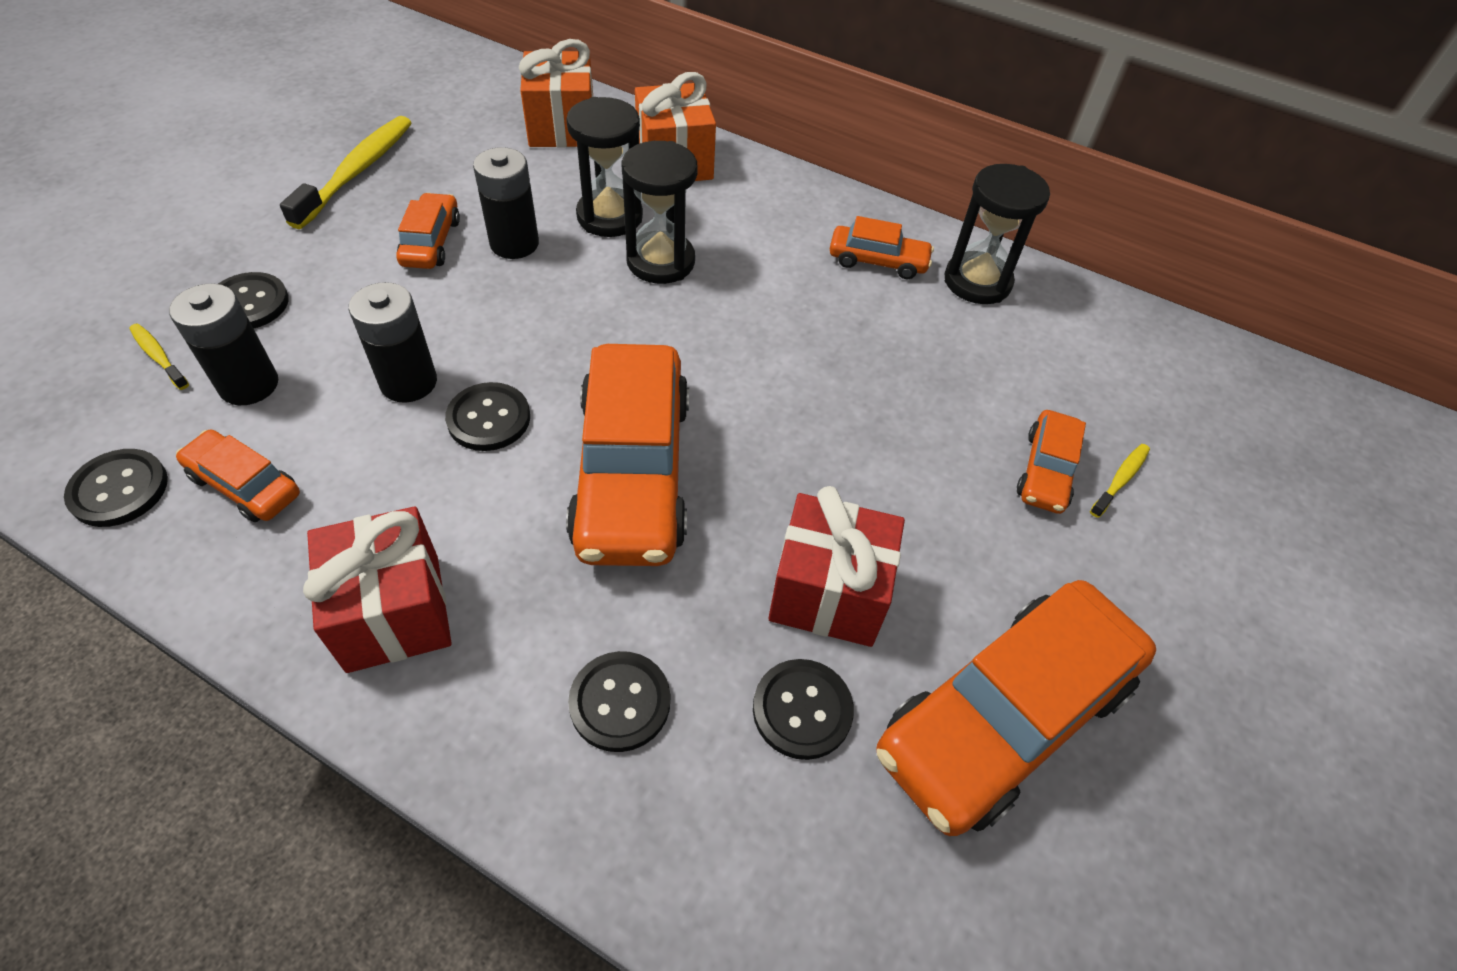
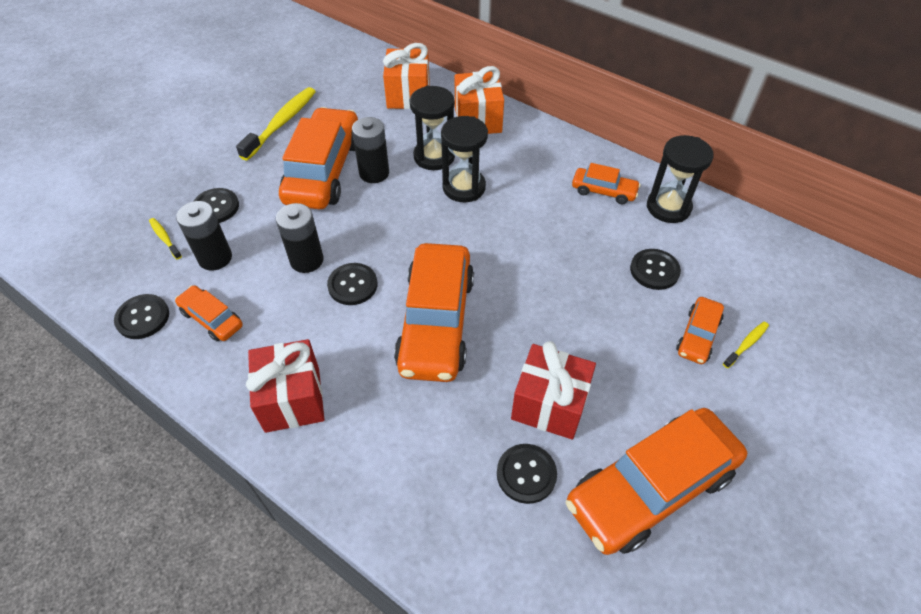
camera: 10 degrees right, 0 degrees up
(431, 242) = (324, 171): orange car -> orange car, size x2.07
(620, 702) = (419, 461): black button -> black button (654, 270)

